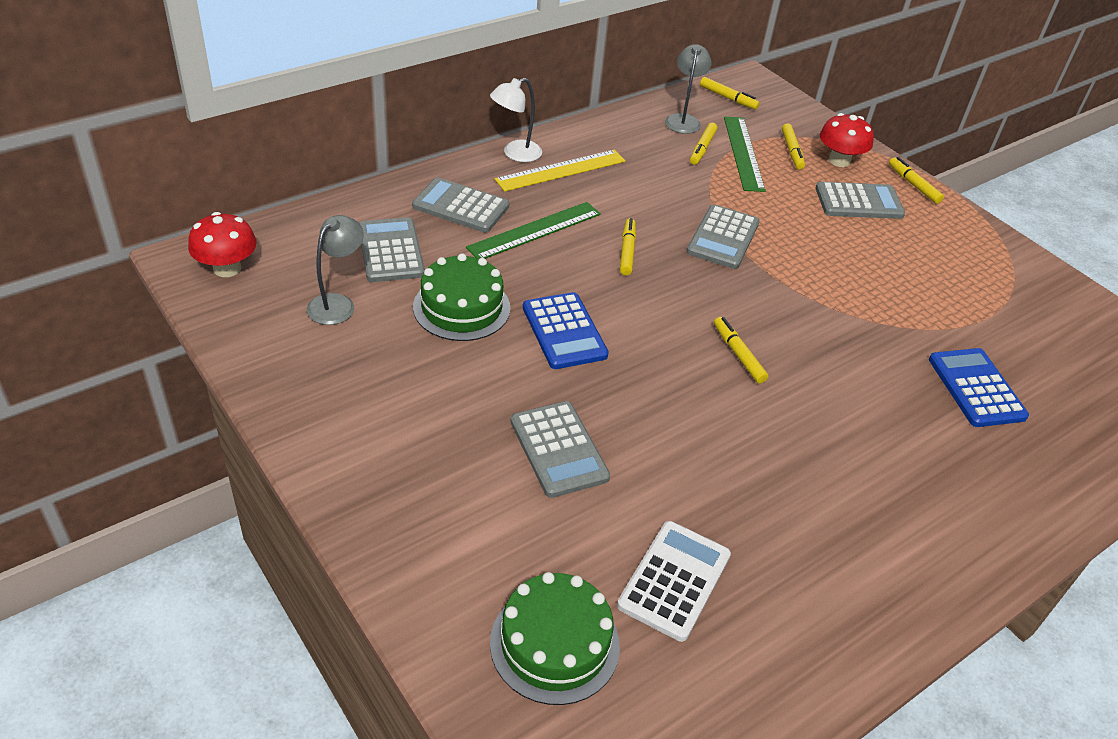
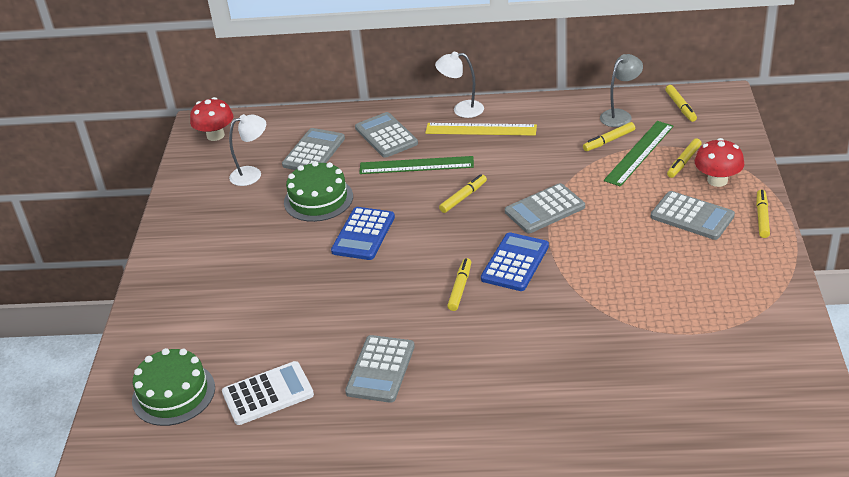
camera: 45 degrees right, 5 degrees down
(337, 303) = (252, 174): grey lamp -> white lamp
(559, 449) = (284, 300): grey calculator -> grey calculator (380, 369)
(976, 388) = (611, 375): blue calculator -> blue calculator (515, 262)

